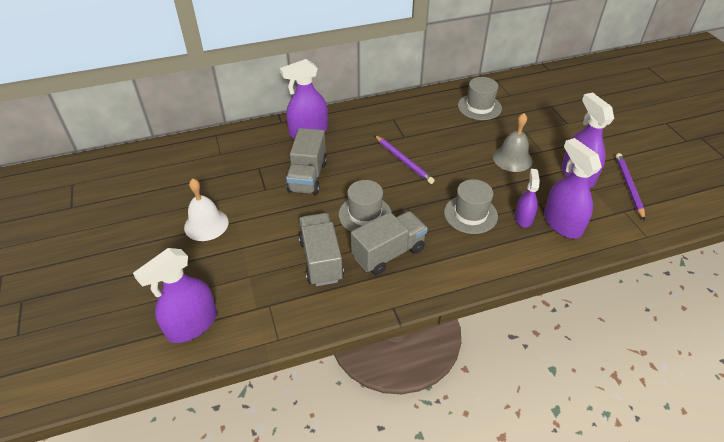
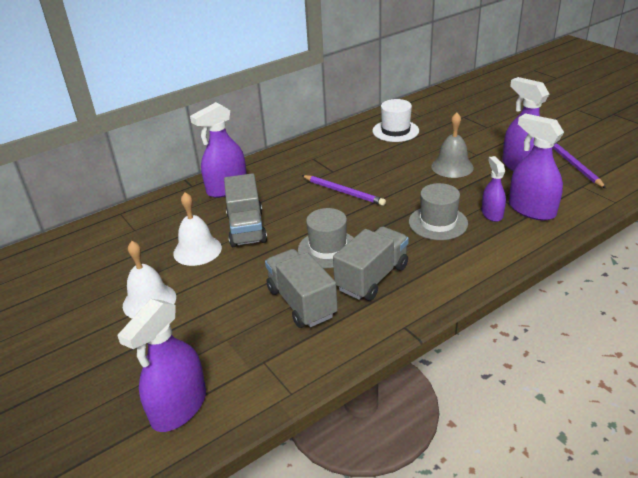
camera: 15 degrees left, 10 degrees down
(260, 187) = (197, 250): none -> white bell
(479, 107) = (395, 131): grey hat -> white hat

